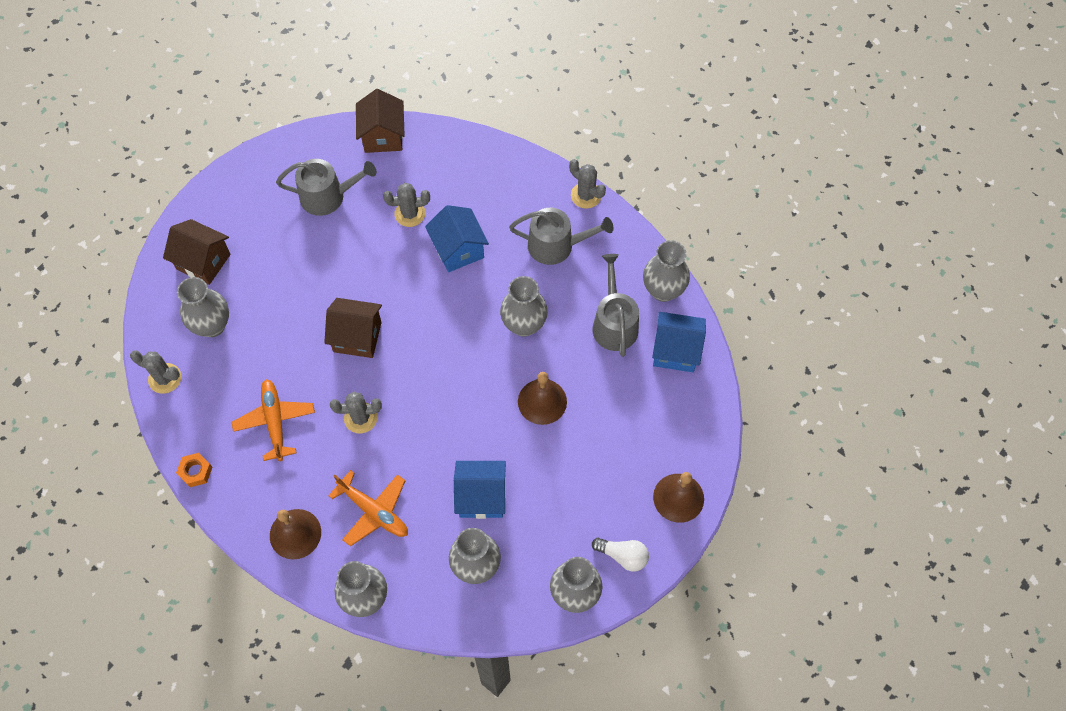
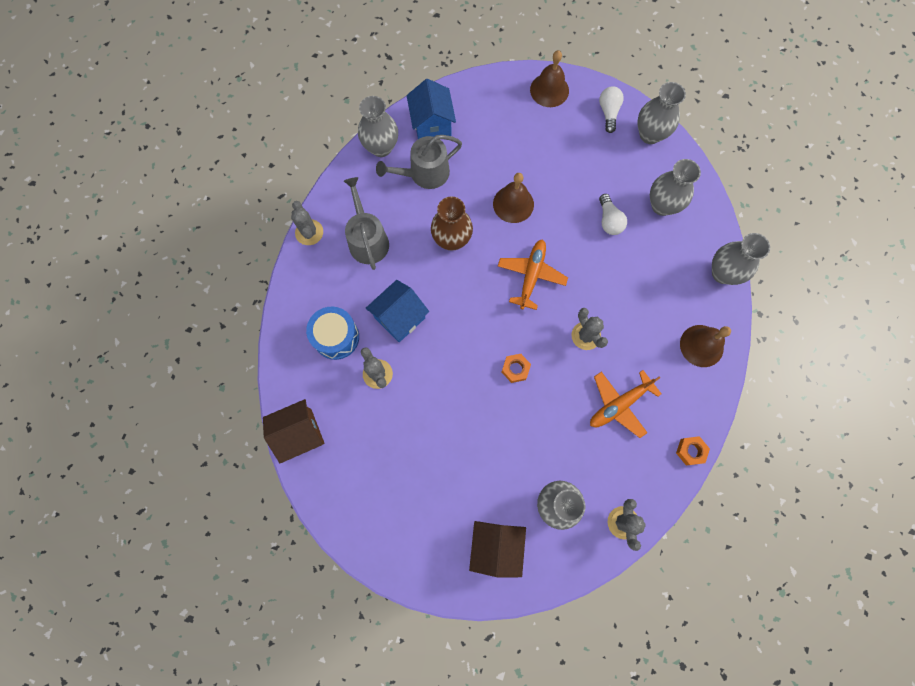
camera: 110 degrees left, 10 degrees up
(328, 196) = (384, 457): grey watering can -> none
(357, 337) = (515, 369): brown house -> orange nut
(374, 511) = (656, 293): orange plane -> orange plane (531, 275)
(463, 189) = (336, 337): none -> blue drum
(481, 497) = (609, 220): blue house -> white light bulb
(524, 325) = (452, 240): grey vase -> brown vase
(586, 195) = (309, 232): grey cactus -> grey cactus turned 45 degrees counterclockwise

